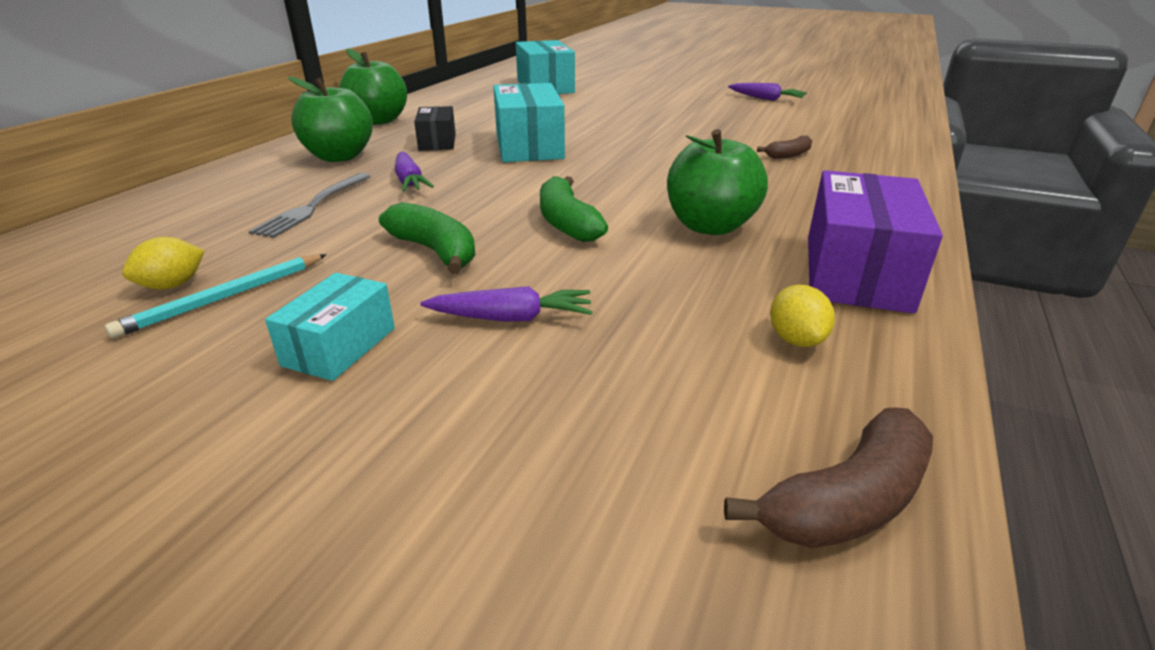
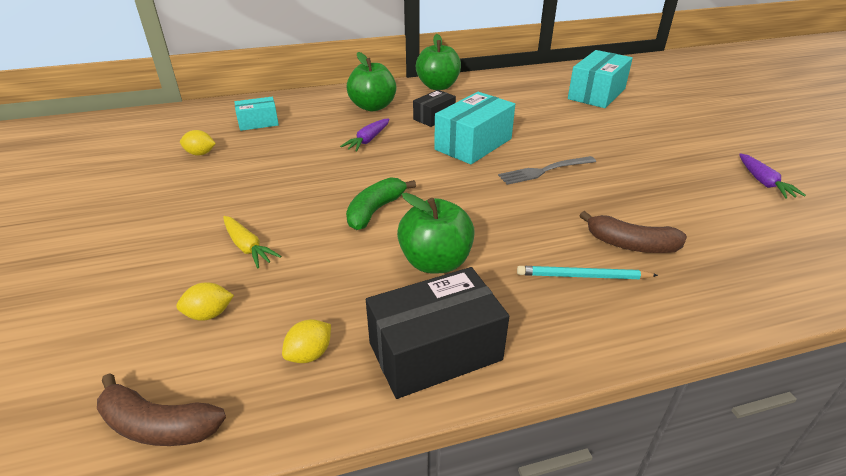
camera: 50 degrees right, 5 degrees up
(225, 298) = (201, 170): turquoise pencil -> turquoise pencil (583, 276)
(313, 207) = (305, 136): grey fork -> grey fork (544, 171)
(339, 346) = (185, 217): turquoise box -> turquoise box (258, 123)
(435, 251) = (294, 191): green banana -> none
(511, 318) = (248, 247): purple carrot -> yellow carrot
(631, 390) = (209, 314): none -> yellow lemon
(788, 155) = (630, 244): brown banana -> brown banana, size x1.63
(856, 272) = (435, 351): purple box -> black box

